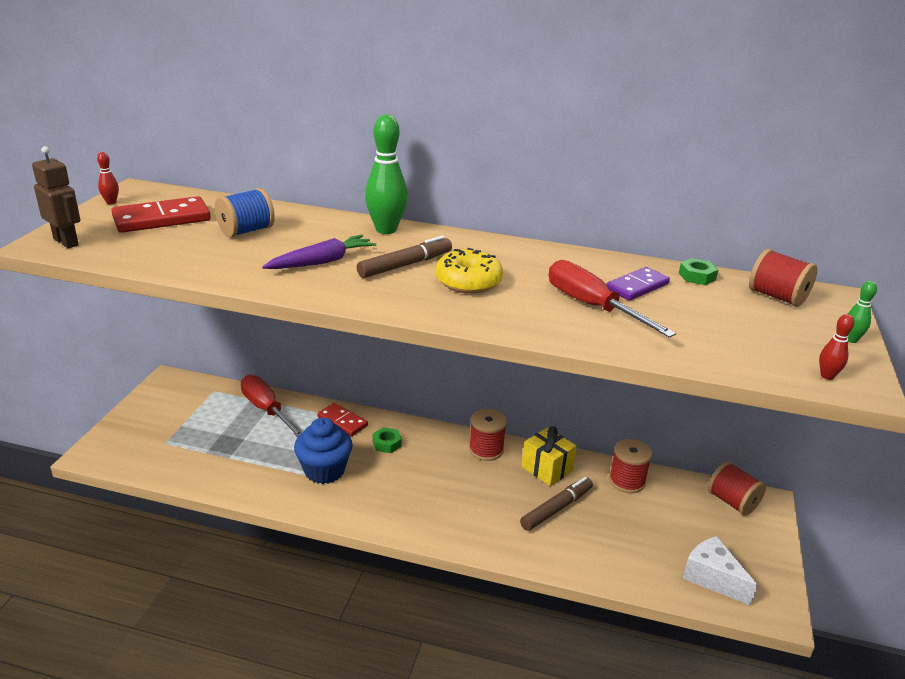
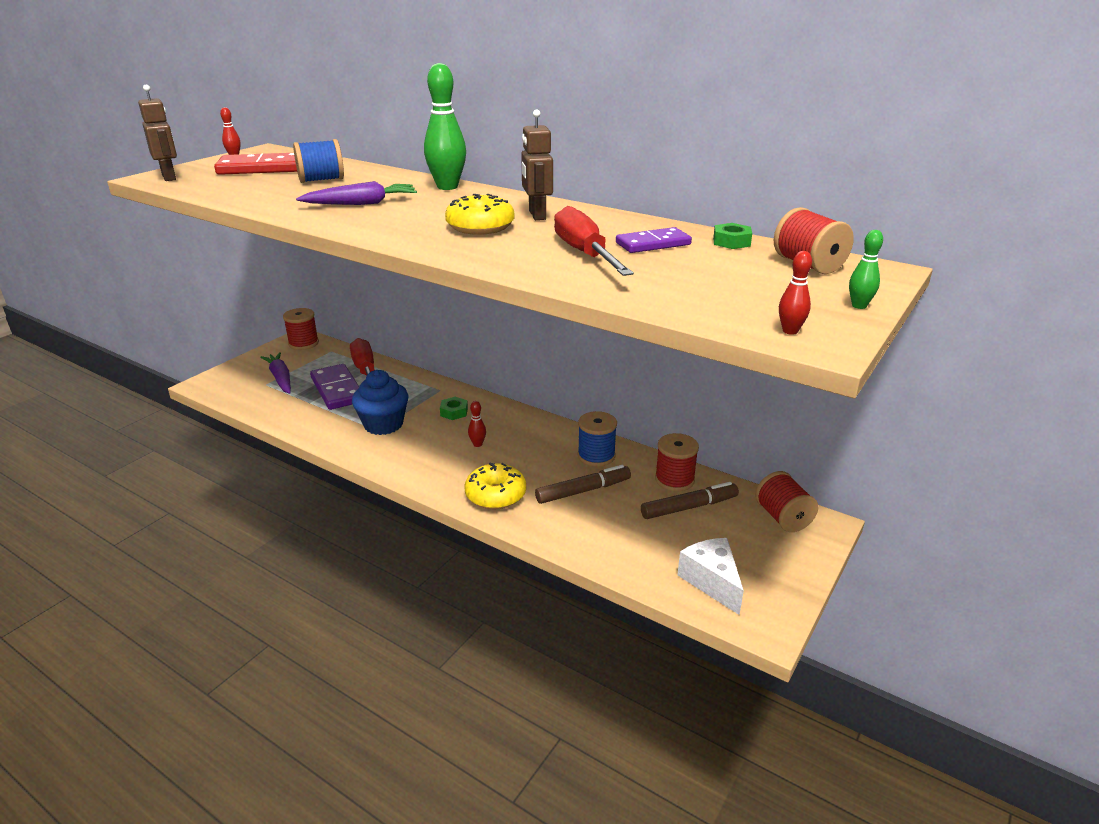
camera: 20 degrees right, 0 degrees up
(178, 433) = (280, 378): none -> purple carrot
(250, 437) = (337, 390): none -> purple domino
(342, 421) = (425, 389): red domino -> none
(405, 265) = (434, 211): brown marker -> brown marker (688, 507)
(431, 476) = (477, 444): none -> red bowling pin
(481, 529) = (495, 495): none -> yellow donut
(486, 450) = (545, 431): red spool -> red spool (303, 343)
(505, 260) = (537, 215): none -> brown robot
(546, 469) = (596, 456): yellow gift -> blue spool

